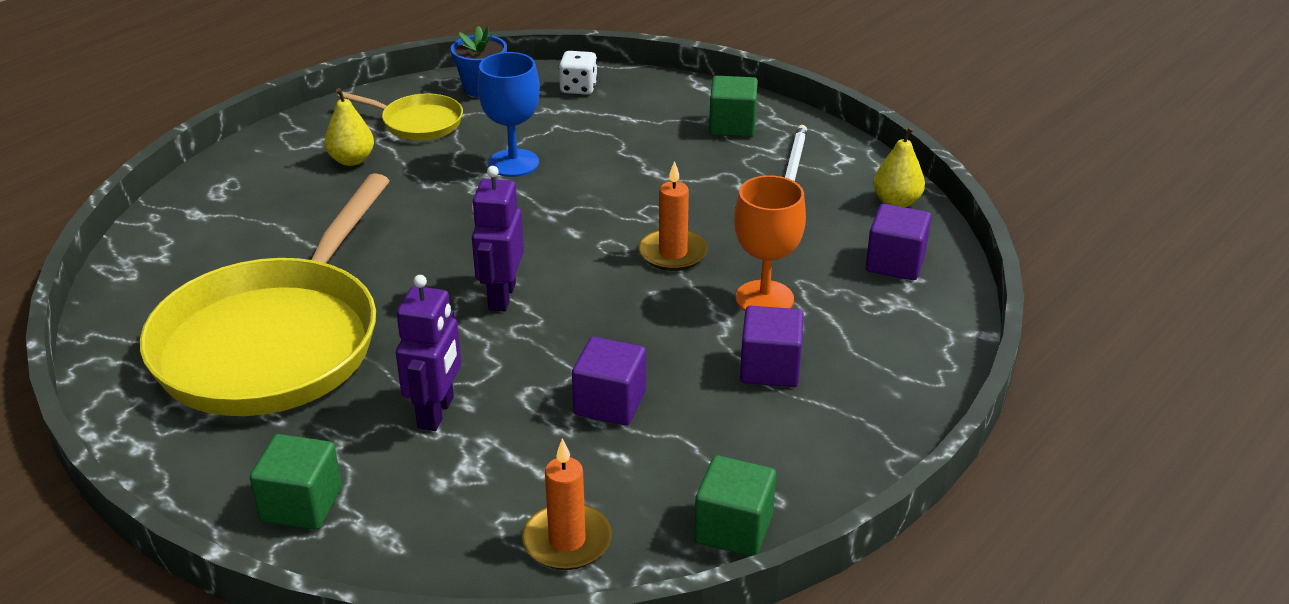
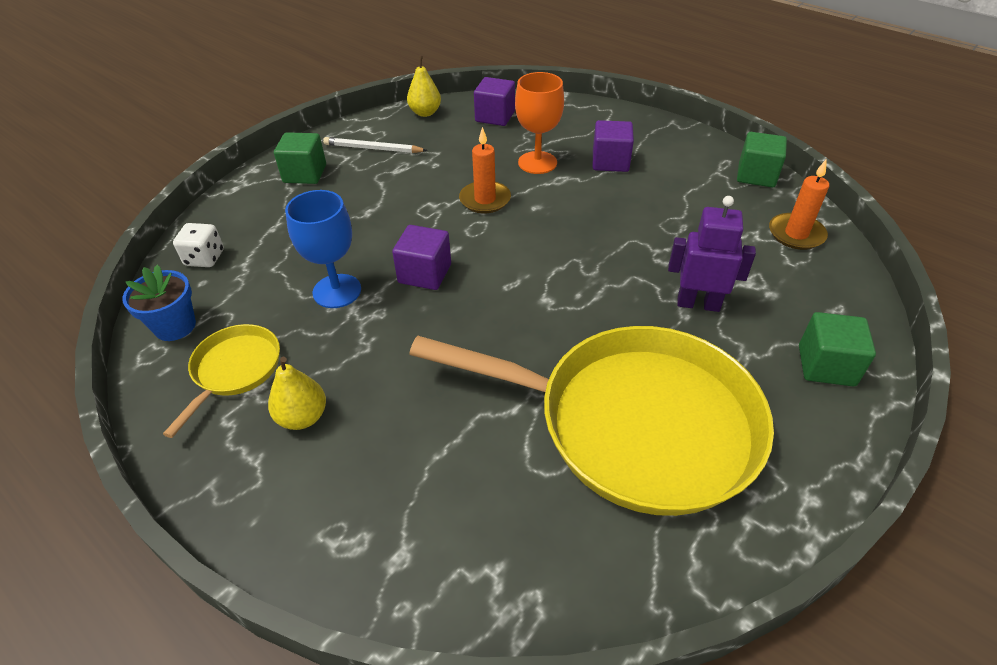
camera: 90 degrees left, 10 degrees up
(501, 296) = (547, 282): purple robot -> none
(610, 403) = (662, 222): purple cube -> purple cube (425, 273)

